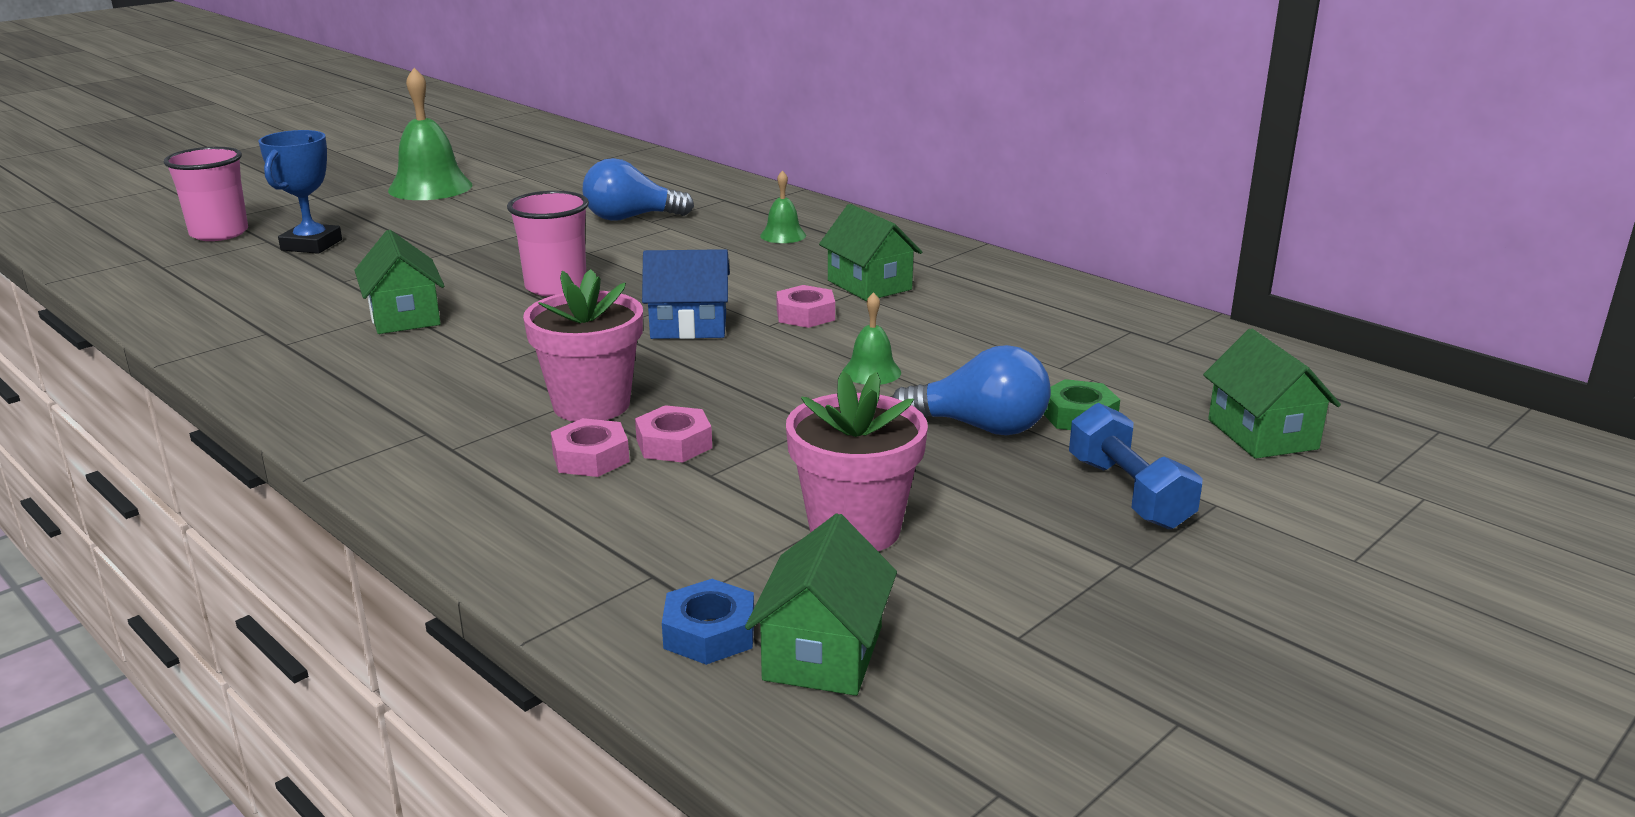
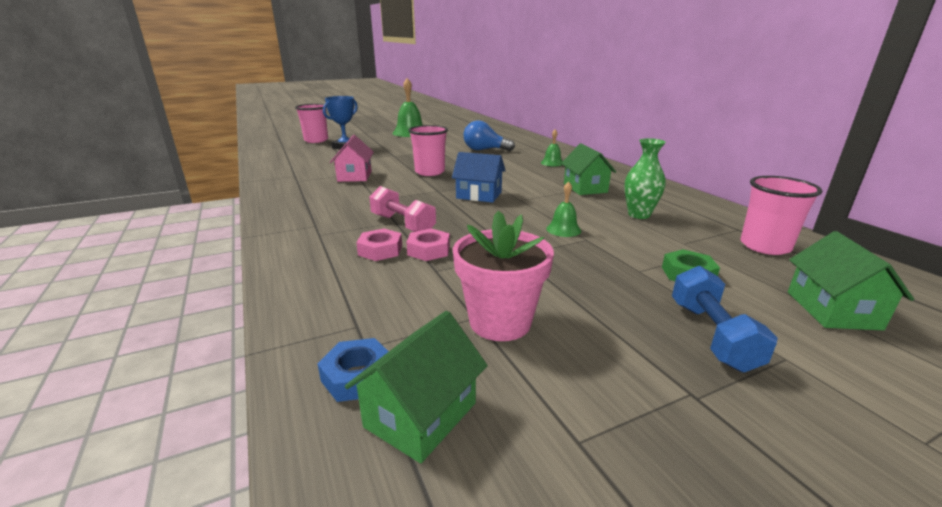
camera: 20 degrees right, 0 degrees up
(404, 317) = (354, 176): green house -> pink house
(591, 405) = (403, 224): pink flower pot -> pink dumbbell
(805, 315) = (542, 197): pink nut -> none
(978, 326) = (639, 215): none -> green vase
(980, 427) = (616, 270): blue light bulb -> none
(1171, 354) = (765, 246): none -> pink cup

